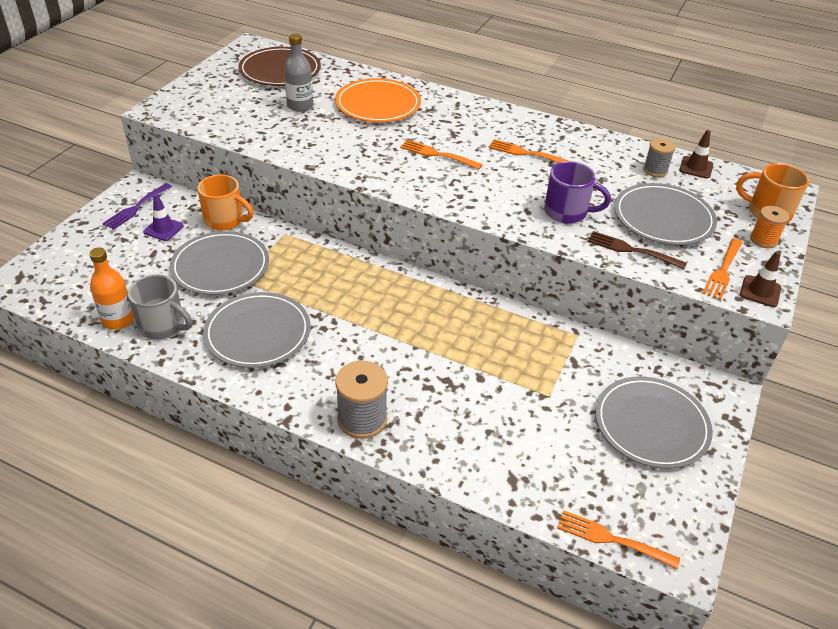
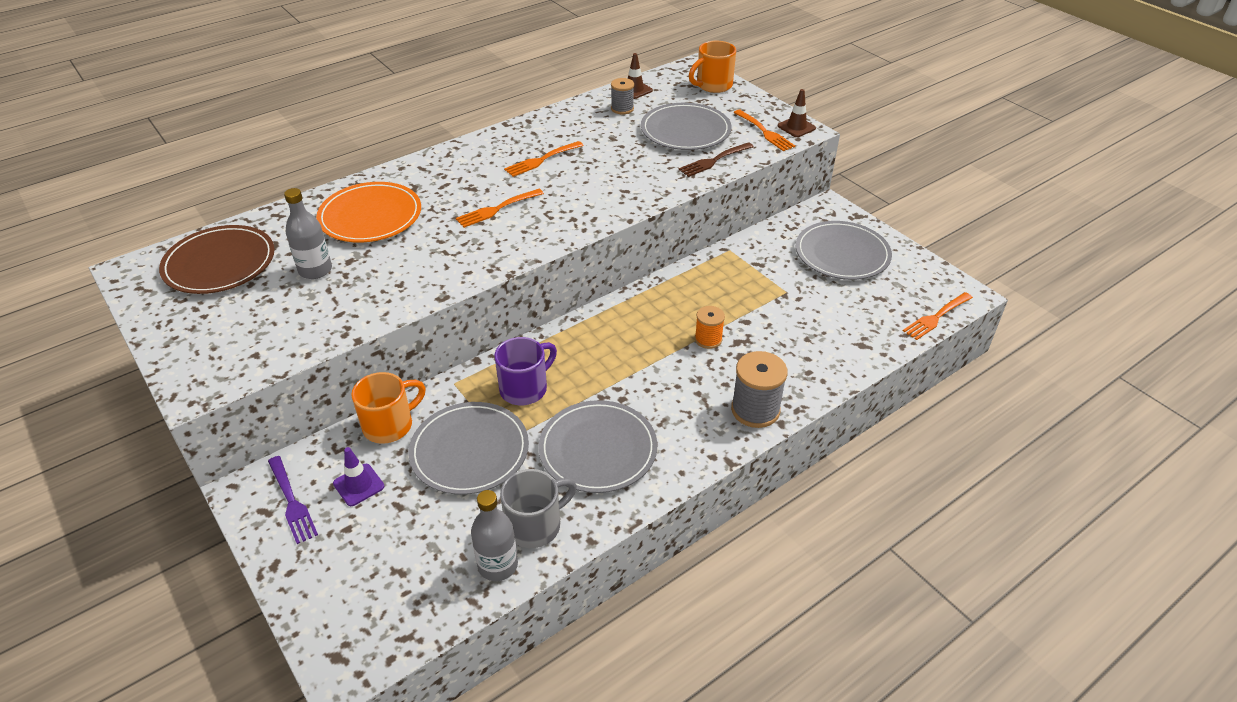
camera: 60 degrees left, 0 degrees up
(118, 320) = (498, 565): orange bottle -> grey bottle
(567, 212) = (643, 171): purple mug -> purple mug (525, 388)
(763, 240) = (742, 101): orange spool -> orange spool (708, 339)

